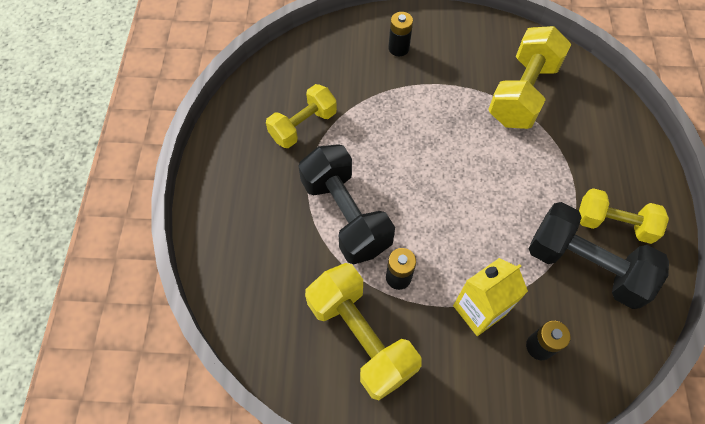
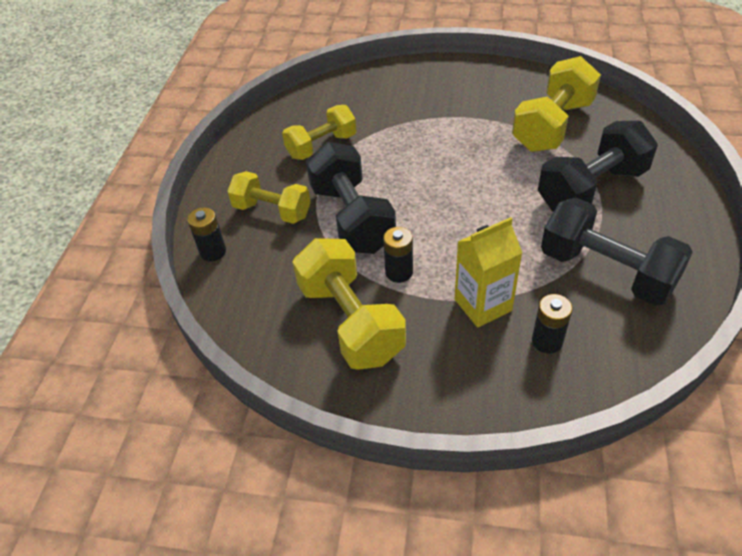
camera: 10 degrees right, 15 degrees down
(398, 48) = (428, 89): black battery -> black battery (213, 252)
(564, 170) = (591, 189): none -> black dumbbell
(613, 224) = (642, 237): yellow dumbbell -> yellow dumbbell (272, 211)

